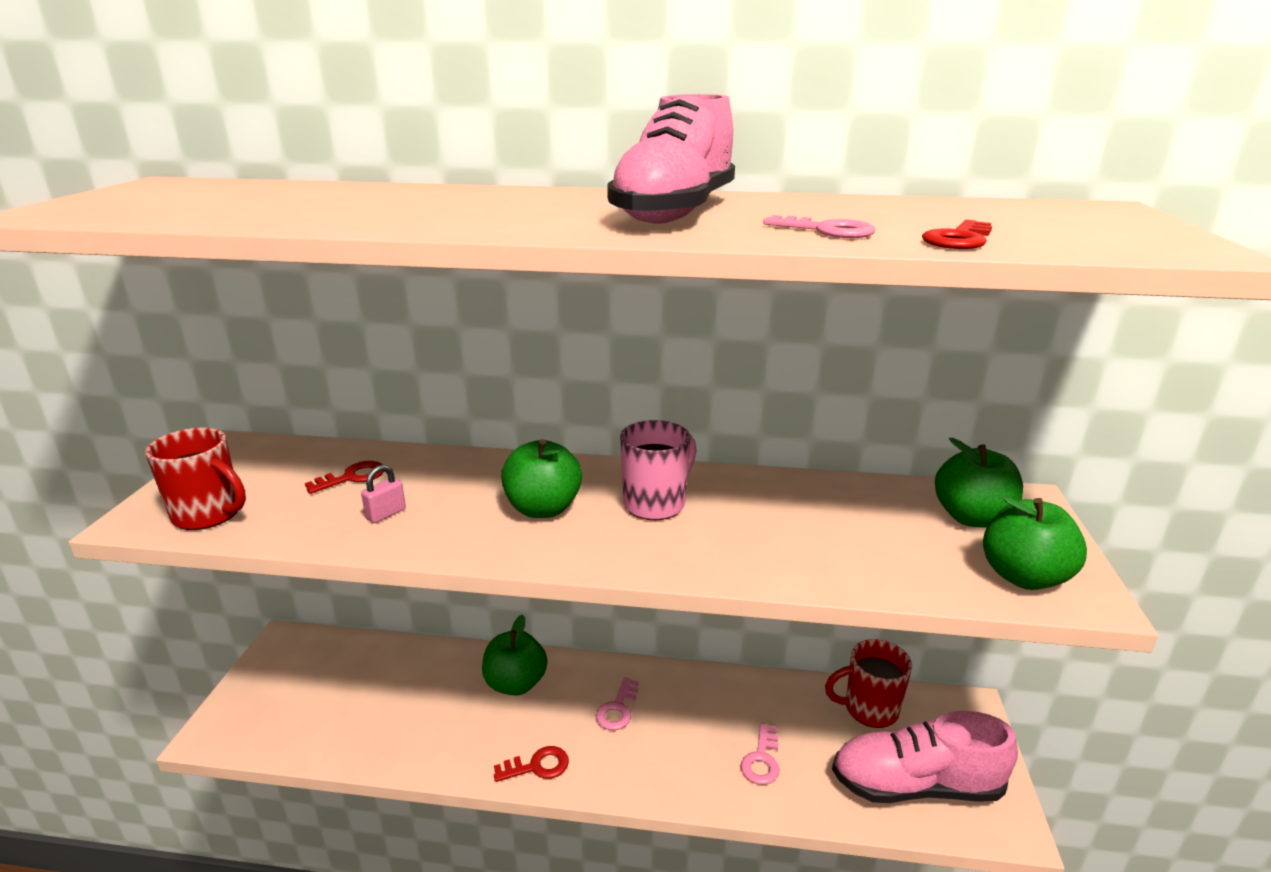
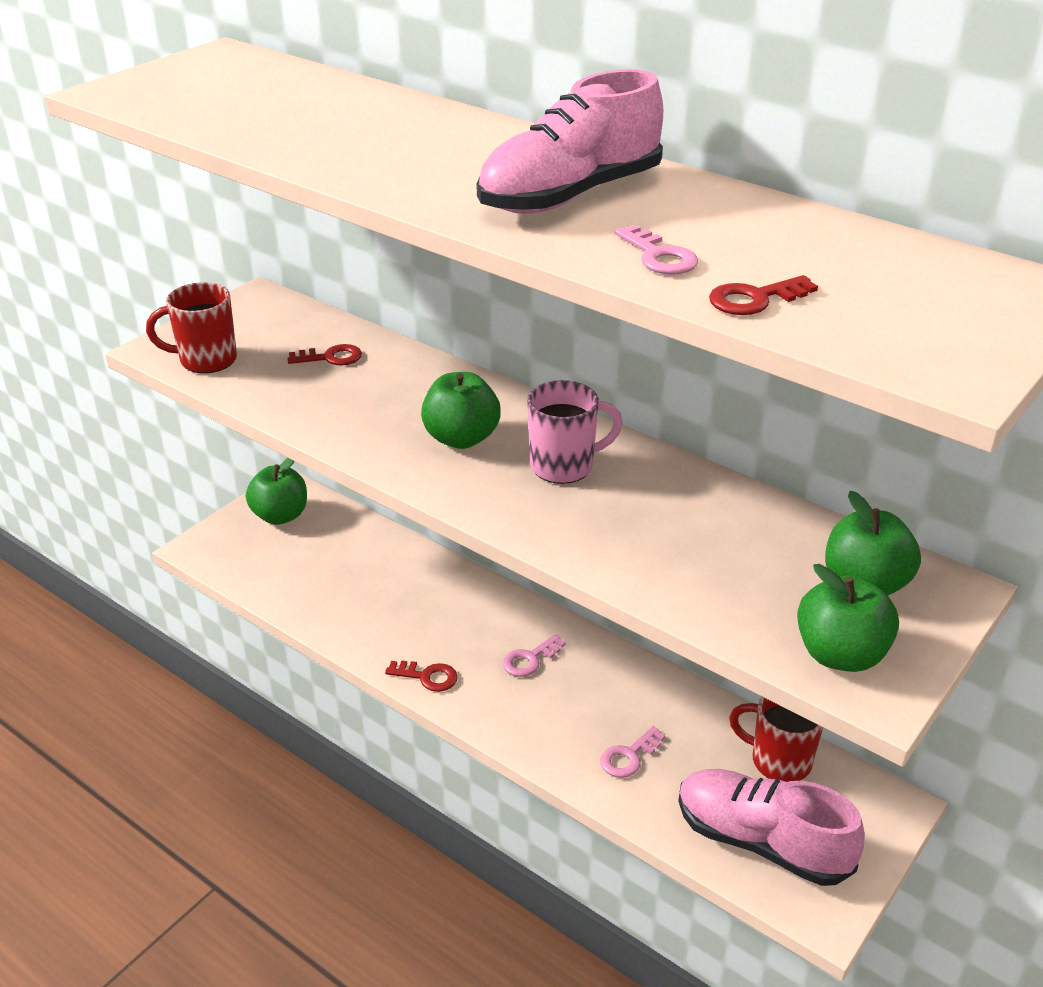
camera: 30 degrees right, 10 degrees up
(209, 515) = (206, 360): red mug -> red mug turned 120 degrees clockwise
(386, 514) = (333, 401): pink padlock -> none
(516, 683) = (455, 601): green apple -> green apple (280, 515)

